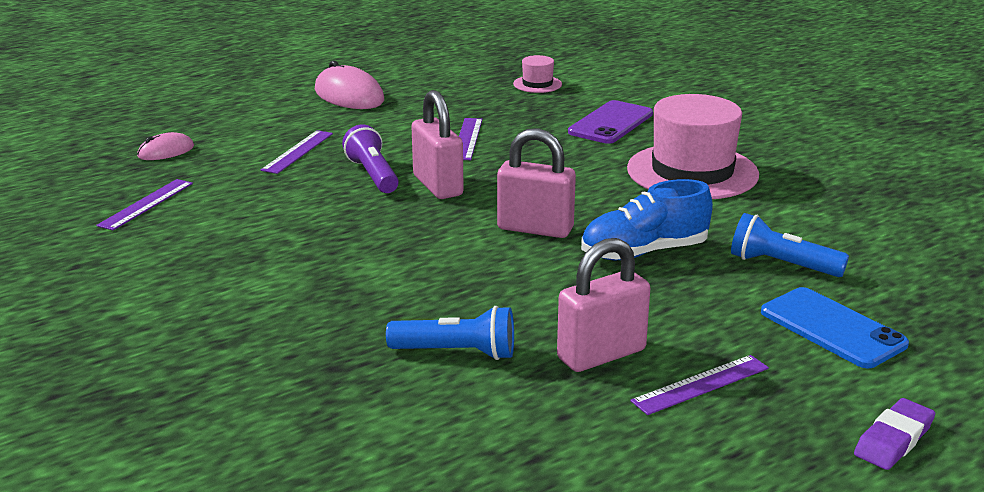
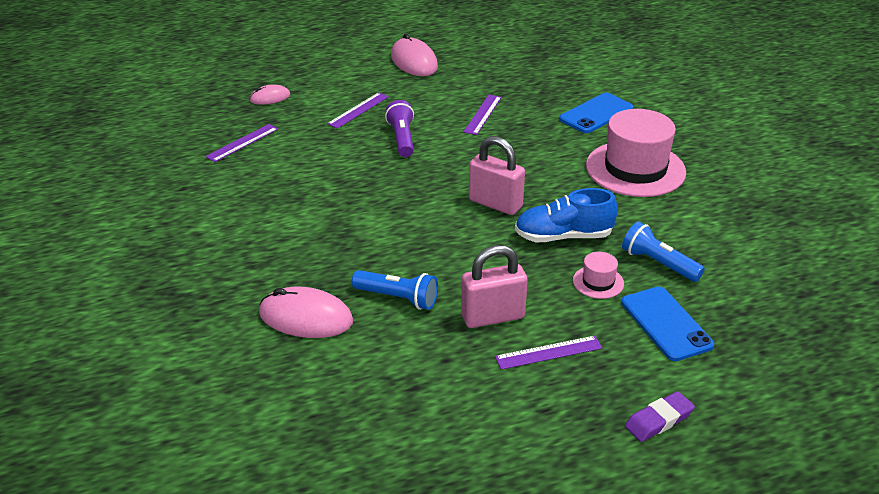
camera: 15 degrees right, 10 degrees up
(332, 396) = (306, 317): none -> pink mouse
(437, 186) = (443, 155): pink padlock -> none
(537, 84) = (558, 68): pink hat -> pink hat (598, 282)
(611, 123) = (596, 113): purple phone -> blue phone

